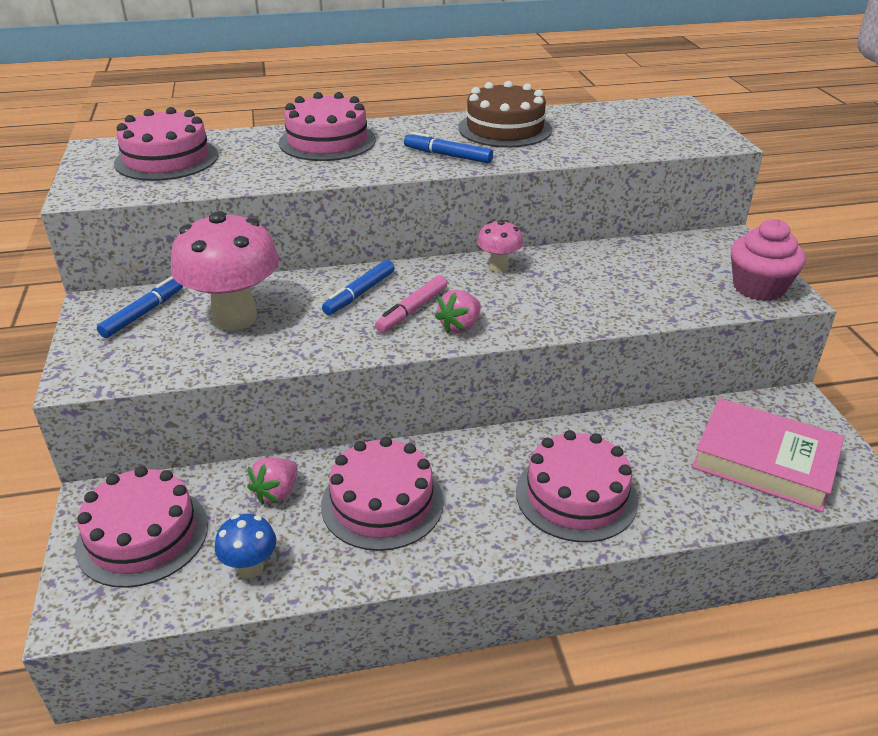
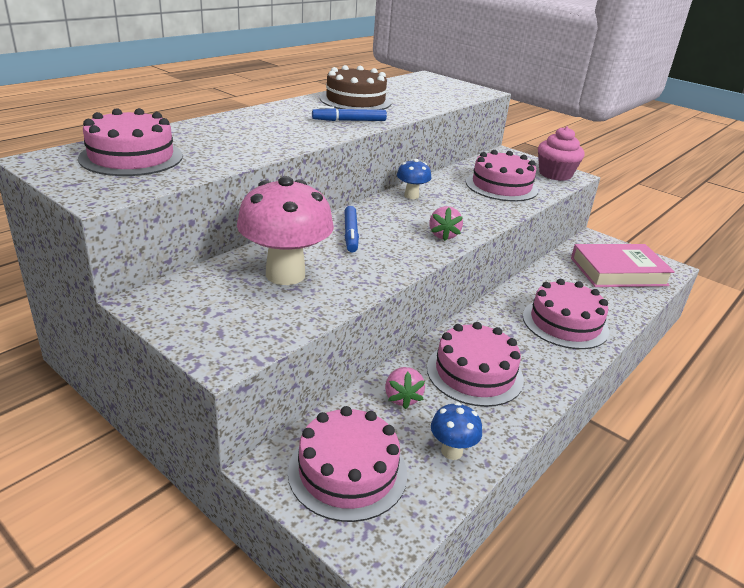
camera: 40 degrees left, 5 degrees down
(143, 313) = (203, 294): blue marker -> none
(327, 141) = (247, 125): pink cake -> pink cake (501, 186)
(412, 310) = (400, 234): pink marker -> none
(498, 266) = (411, 196): pink mushroom -> blue mushroom

